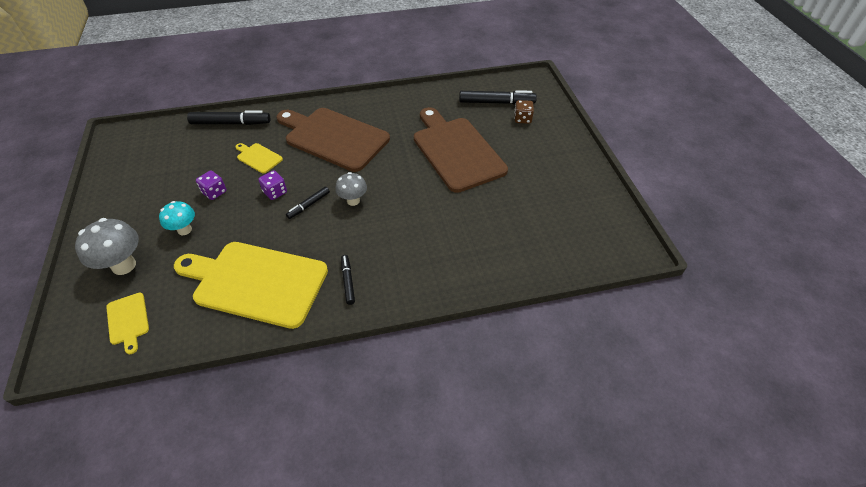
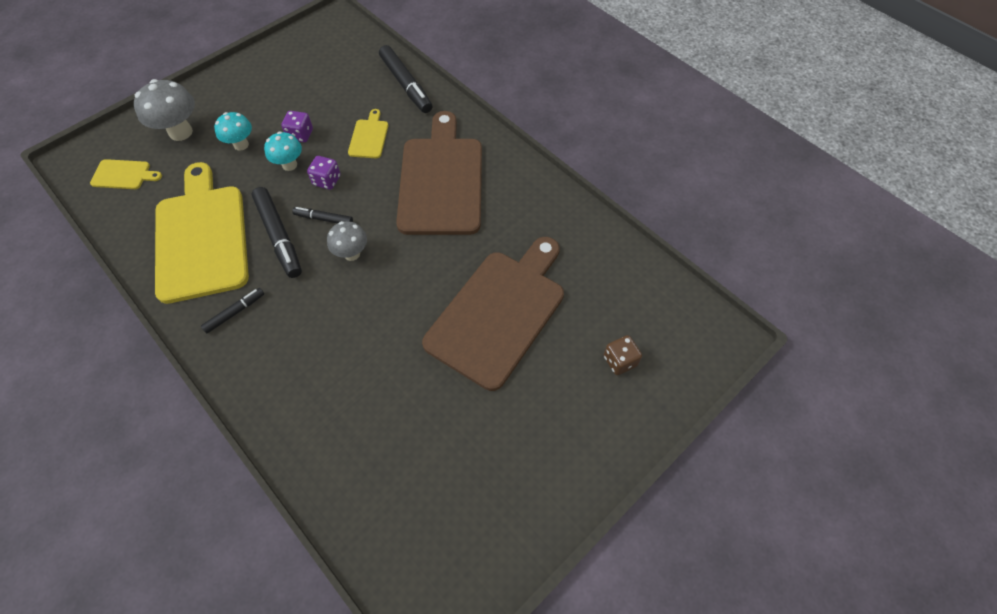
camera: 60 degrees right, 10 degrees up
(128, 320) = (123, 175): yellow cutting board -> yellow cutting board turned 120 degrees counterclockwise
(238, 207) = (289, 165): none -> turquoise mushroom
(496, 102) = (632, 313): black marker -> black marker (279, 236)

